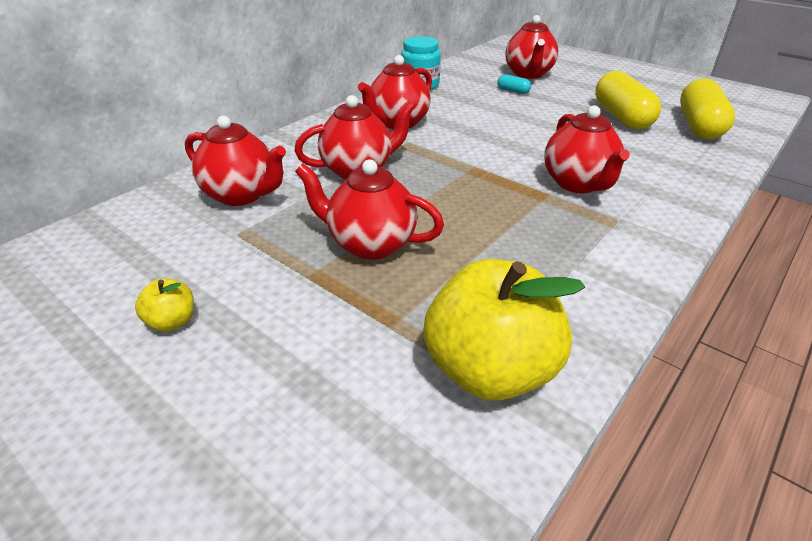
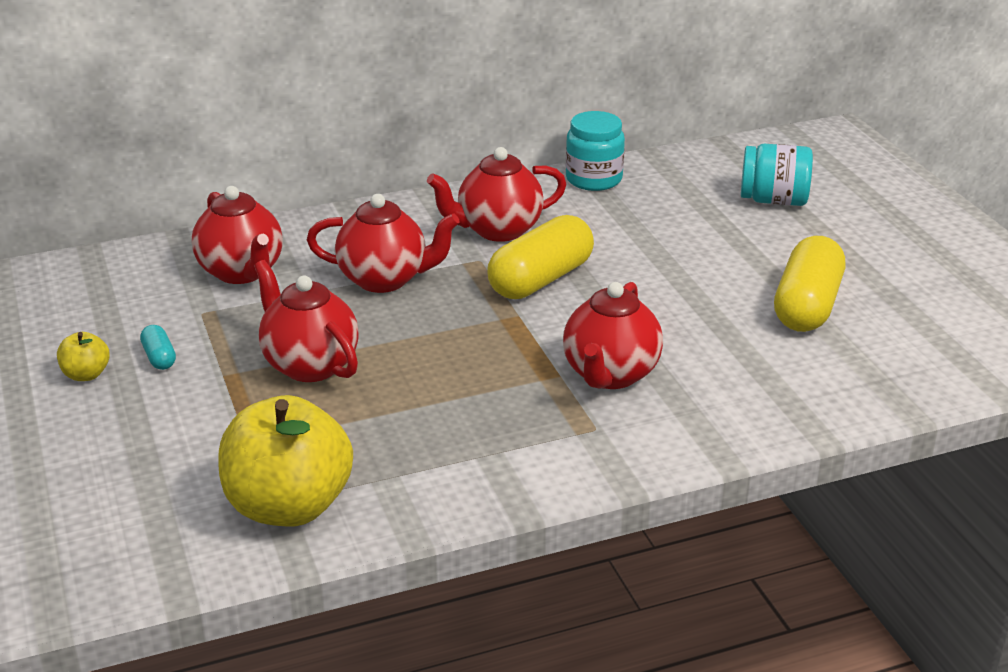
camera: 30 degrees right, 5 degrees down
(513, 91) = (710, 223): turquoise capsule -> turquoise capsule (159, 357)
(528, 74) = (773, 200): red teapot -> turquoise jar
(699, 126) = (900, 352): yellow capsule -> yellow capsule (541, 279)

